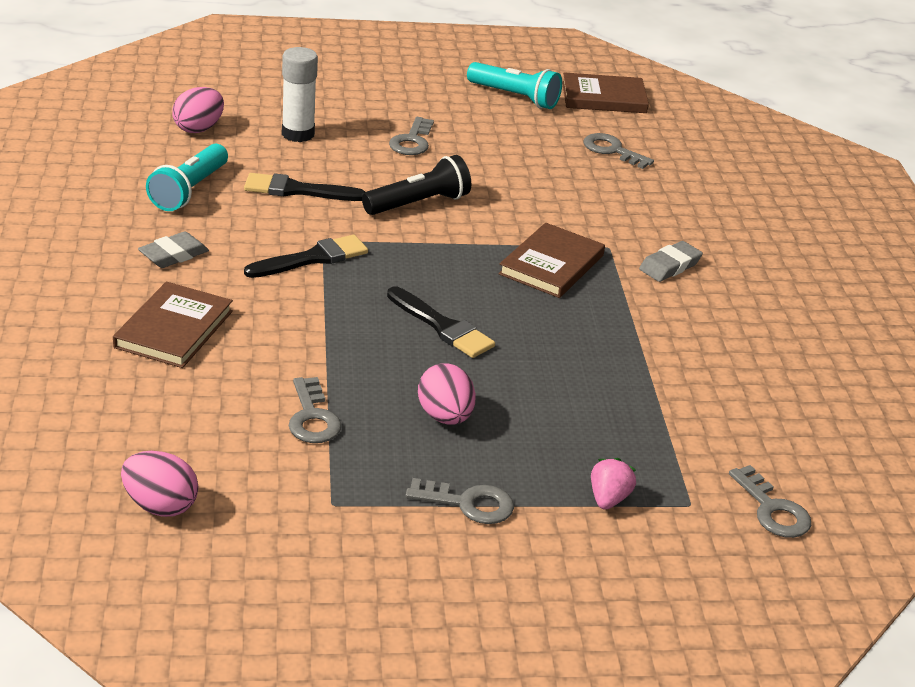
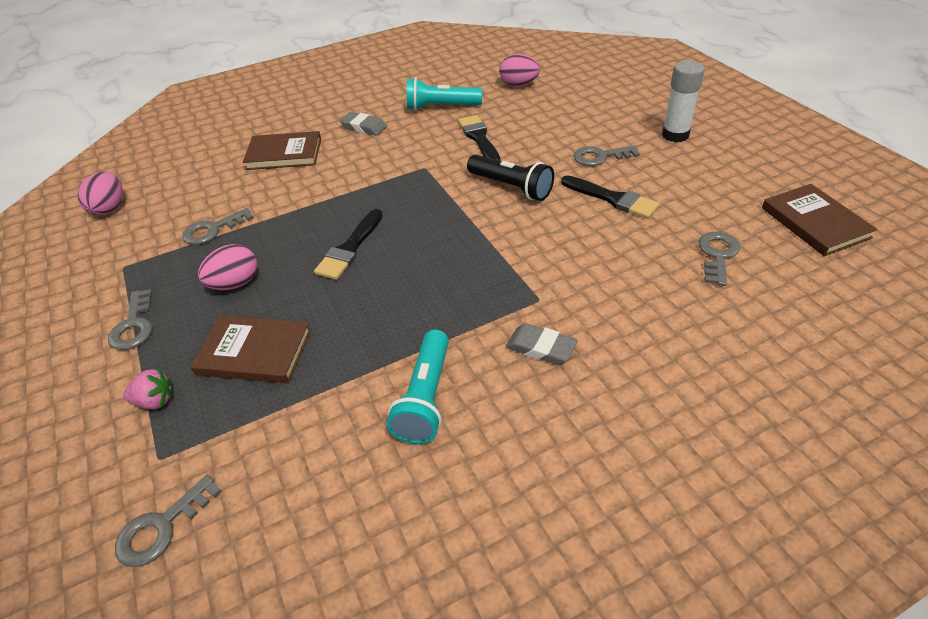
camera: 75 degrees right, 10 degrees up
(298, 134) = (553, 115): white glue stick -> white glue stick (675, 135)
(312, 258) = (398, 171): black brush -> black brush (612, 199)
(514, 97) = (739, 178): turquoise flashlight -> turquoise flashlight (425, 397)
(551, 264) = (480, 275): brown book -> brown book (254, 352)

